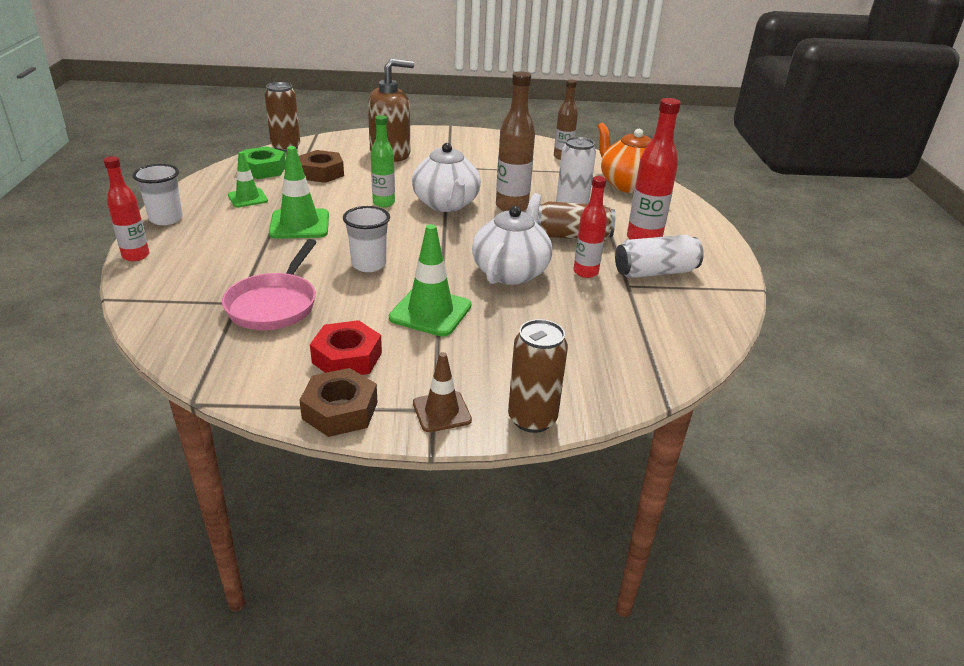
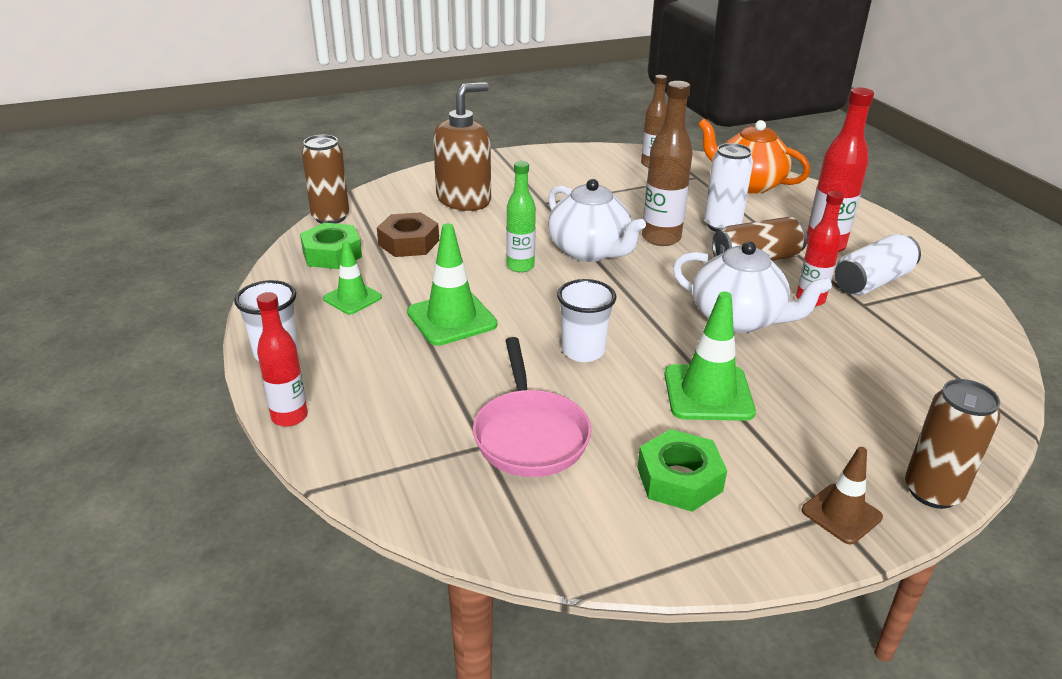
camera: 20 degrees left, 0 degrees up
(340, 410) = (739, 550): brown nut -> none
(347, 357) = (679, 479): red nut -> green nut
(511, 272) = (738, 319): white teapot -> white teapot turned 120 degrees clockwise

